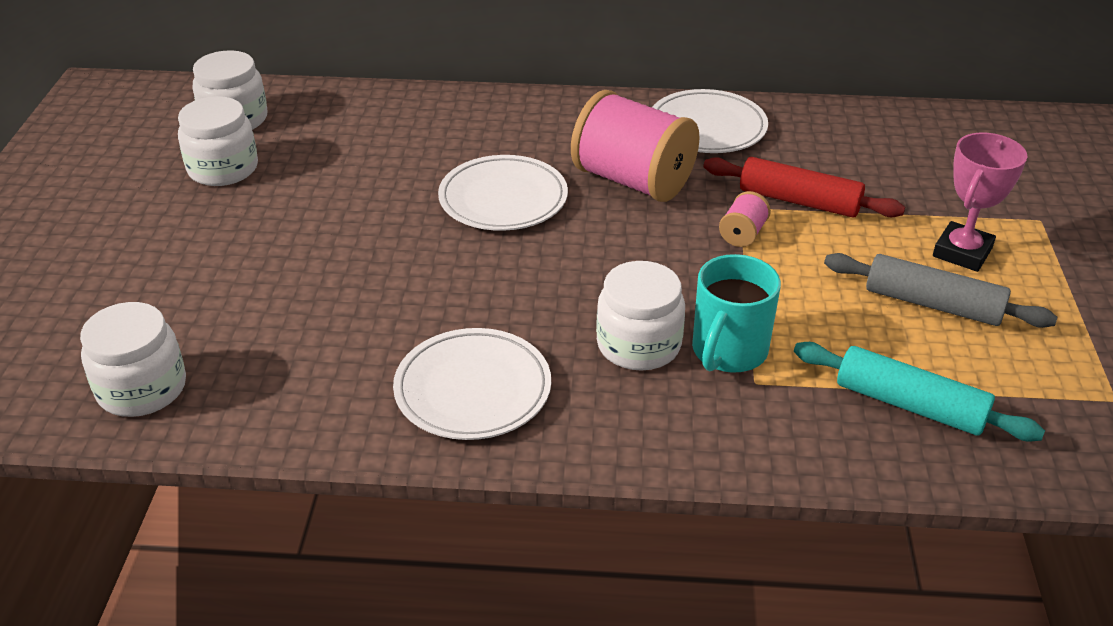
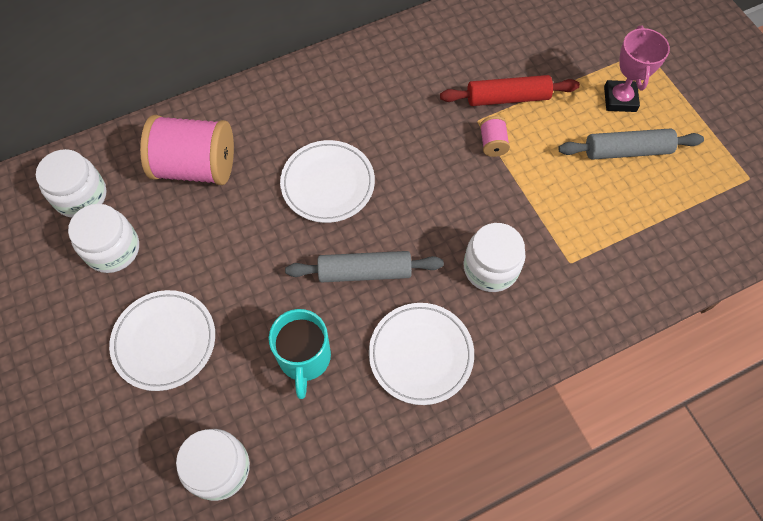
camera: 30 degrees left, 25 degrees up
(474, 288) = (364, 272): none -> grey rolling pin
(633, 181) = (398, 127): pink spool -> pink spool (196, 167)
(707, 127) = (413, 54): white plate -> white plate (164, 341)
(728, 352) = (542, 246): turquoise mug -> turquoise mug (304, 358)
(910, 404) = (656, 236): turquoise rolling pin -> none

